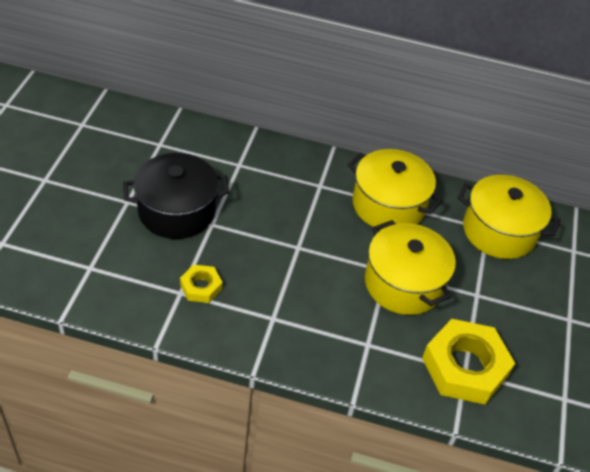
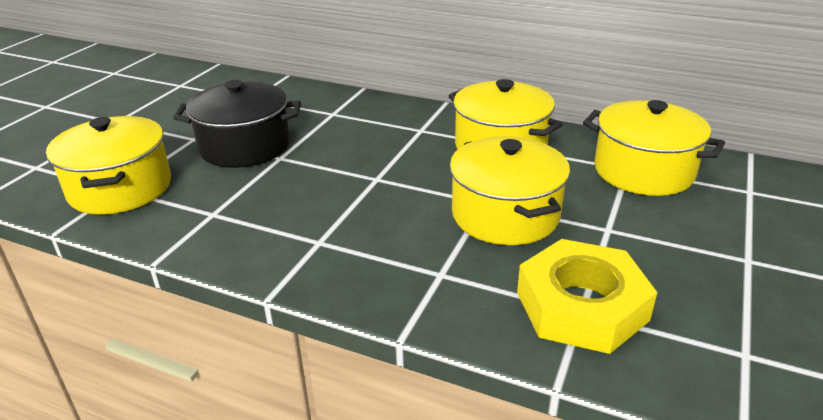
camera: 15 degrees right, 15 degrees down
(91, 267) = (120, 188): none -> yellow pot
(201, 287) = (240, 209): yellow nut -> none

